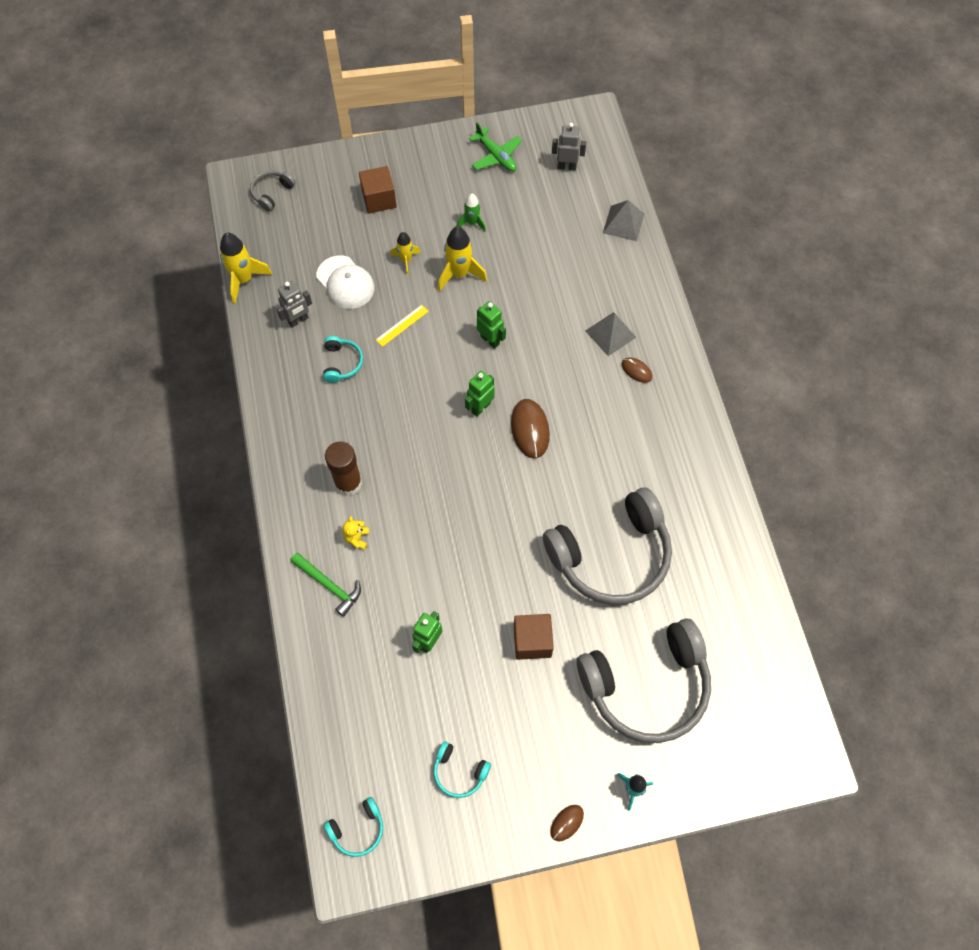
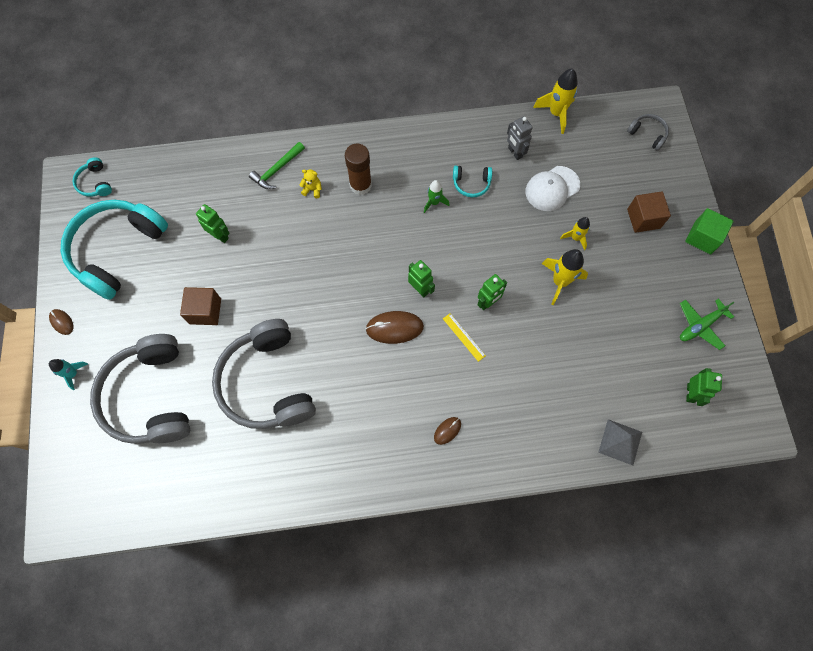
camera: 95 degrees right, 5 degrees up
(398, 150) = (702, 237): none -> green cube
(402, 325) = (506, 231): yellow ruler -> yellow ruler (464, 337)
(459, 772) = (117, 250): turquoise headphones -> turquoise headphones, size x2.39
(472, 223) = (618, 297): green rocket -> green rocket (434, 202)
(566, 166) = (690, 393): grey robot -> green robot
(610, 334) = (489, 411): grey pyramid -> none

